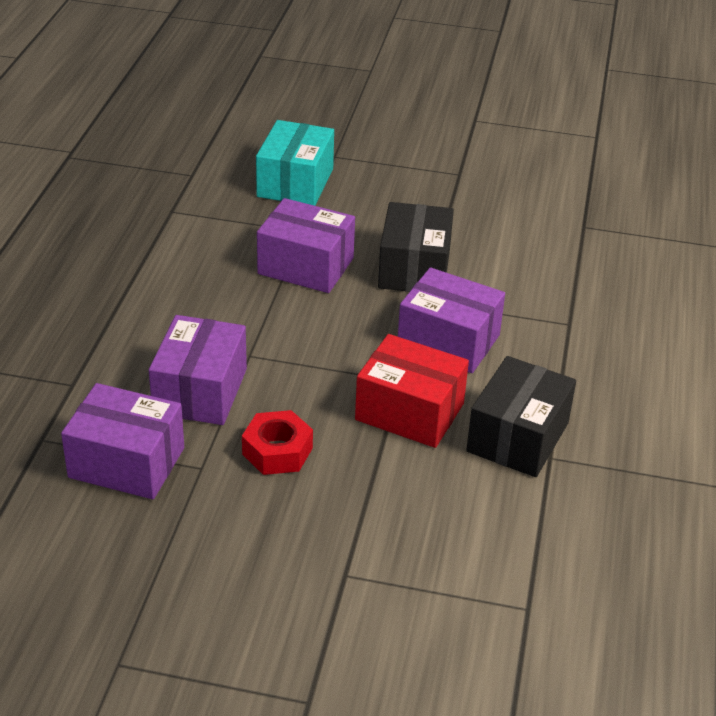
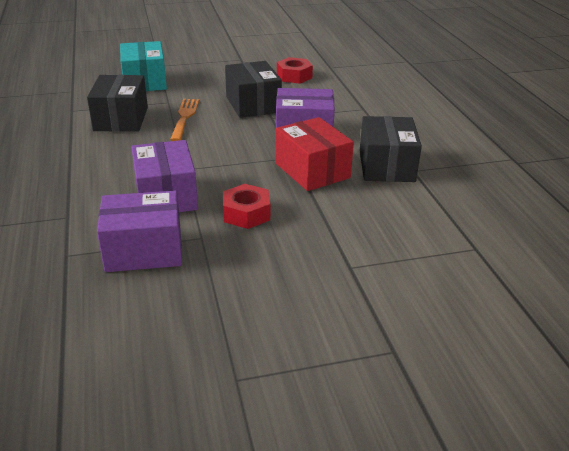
camera: 25 degrees left, 5 degrees down
(223, 245) = (121, 119): none -> black box
(306, 266) = (184, 117): purple box -> orange fork
(409, 412) = (312, 171): red box -> red box turned 60 degrees clockwise
(513, 230) = (294, 76): none -> red nut

